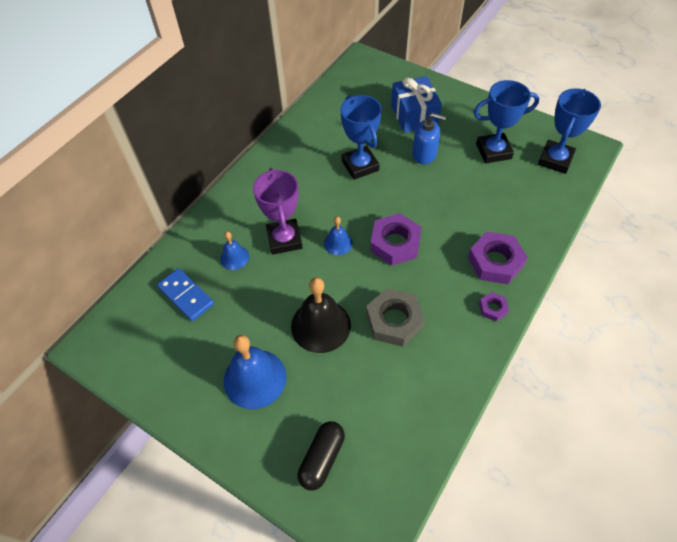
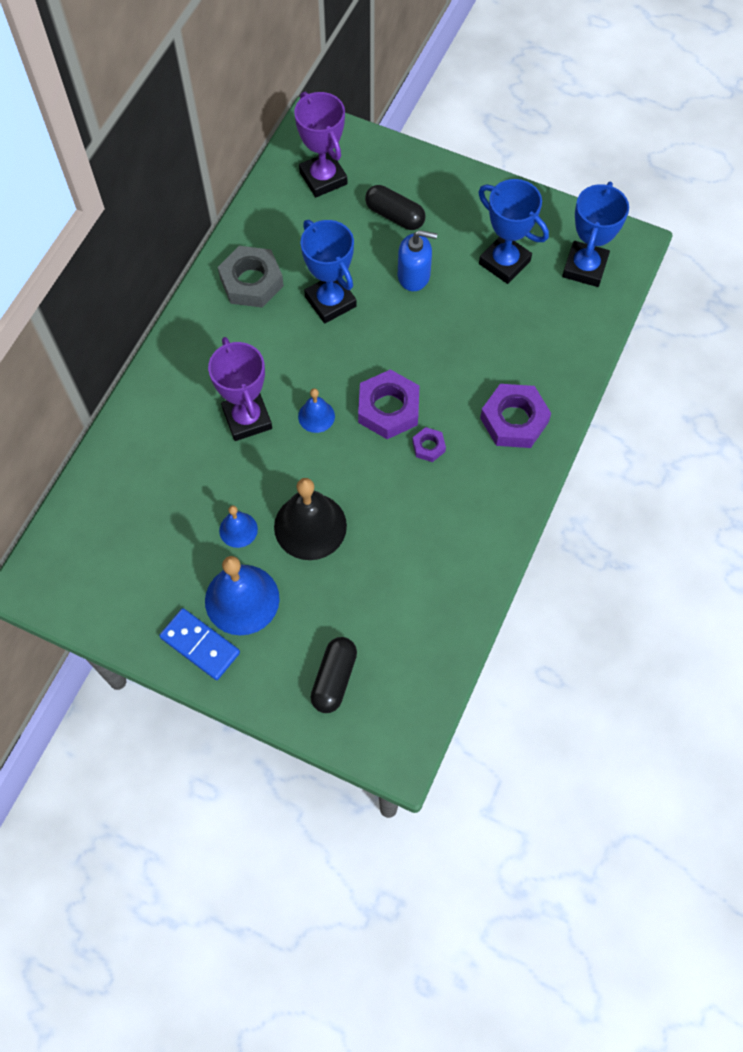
camera: 10 degrees left, 10 degrees up
(186, 296) = (136, 508): blue domino -> blue domino (200, 645)
(234, 257) = (187, 450): blue bell -> blue bell (238, 529)
(366, 89) = (323, 178): none -> purple trophy
(394, 321) = (398, 510): grey nut -> grey nut (251, 282)
(414, 115) = (395, 215): blue gift -> black capsule
(493, 151) = (504, 262): blue trophy -> blue trophy turned 60 degrees clockwise
(493, 308) = (514, 481): purple nut -> purple nut (428, 446)

